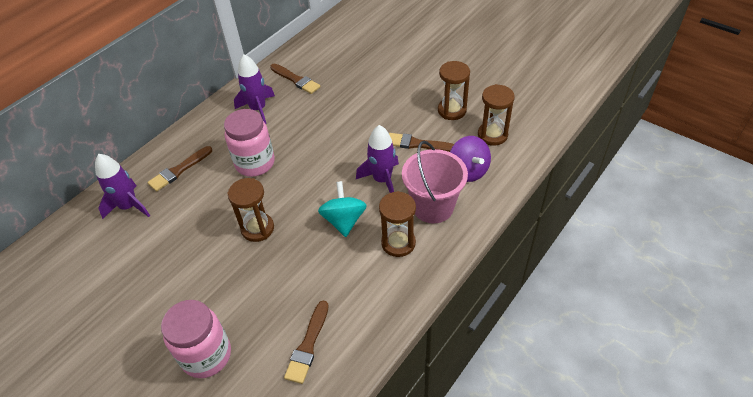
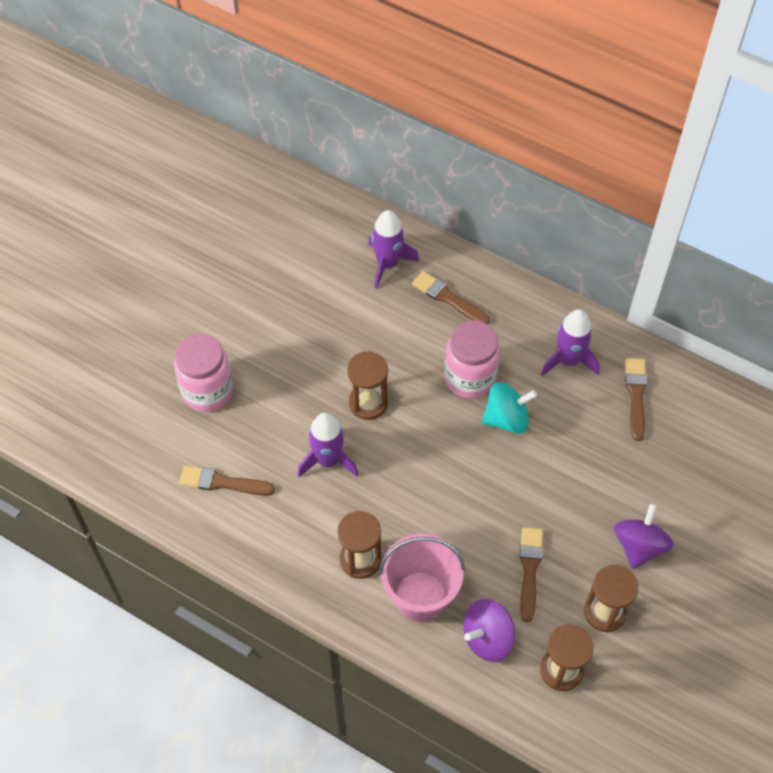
camera: 80 degrees right, 10 degrees up
(296, 80) = (636, 395): brown brush -> brown brush turned 150 degrees clockwise
(344, 220) = (388, 494): turquoise spinning top -> turquoise spinning top (506, 418)
(382, 180) = (459, 531): purple rocket -> purple rocket (328, 460)
(406, 90) = (639, 546): none -> purple spinning top

